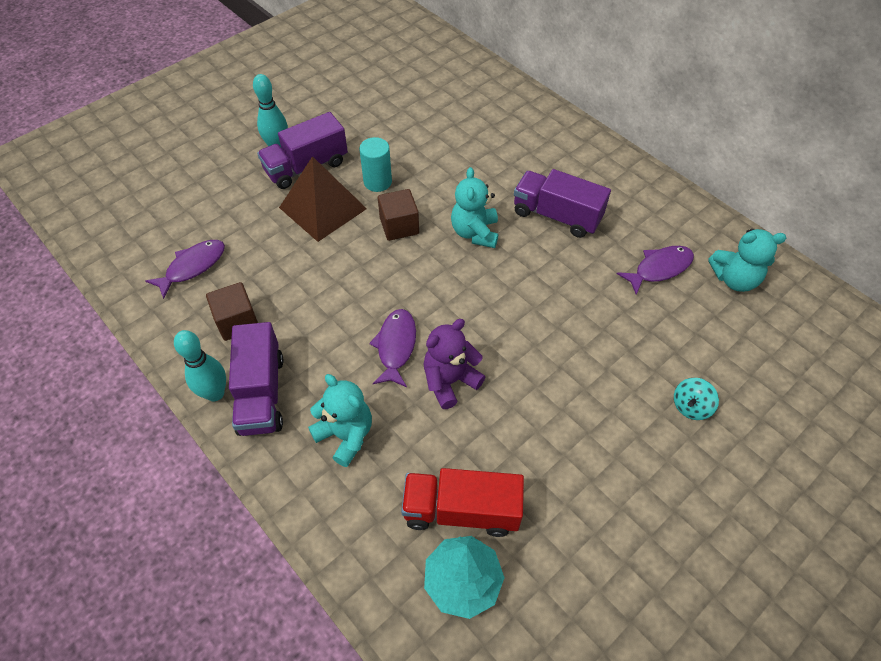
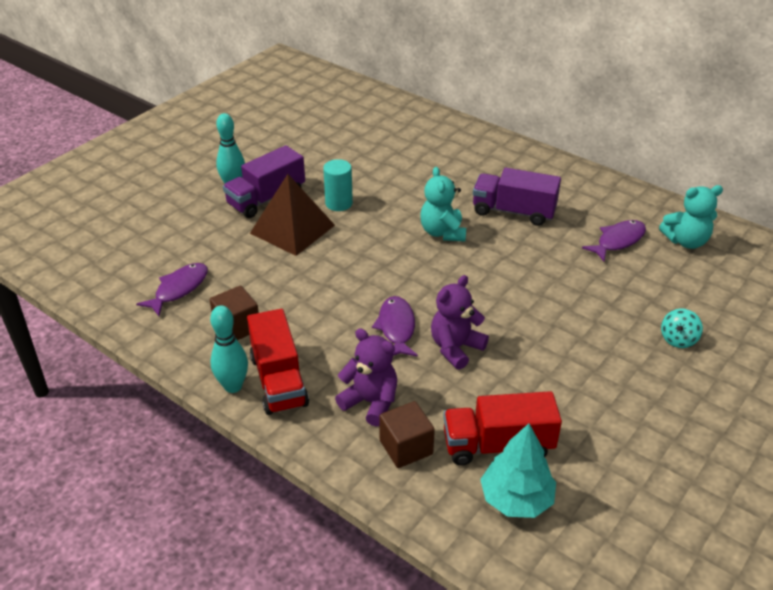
camera: 10 degrees left, 15 degrees down
(261, 393) = (279, 380): purple truck -> red truck
(345, 435) = (370, 402): turquoise teddy bear -> purple teddy bear
(399, 226) = (370, 235): brown cube -> brown cube (406, 447)

